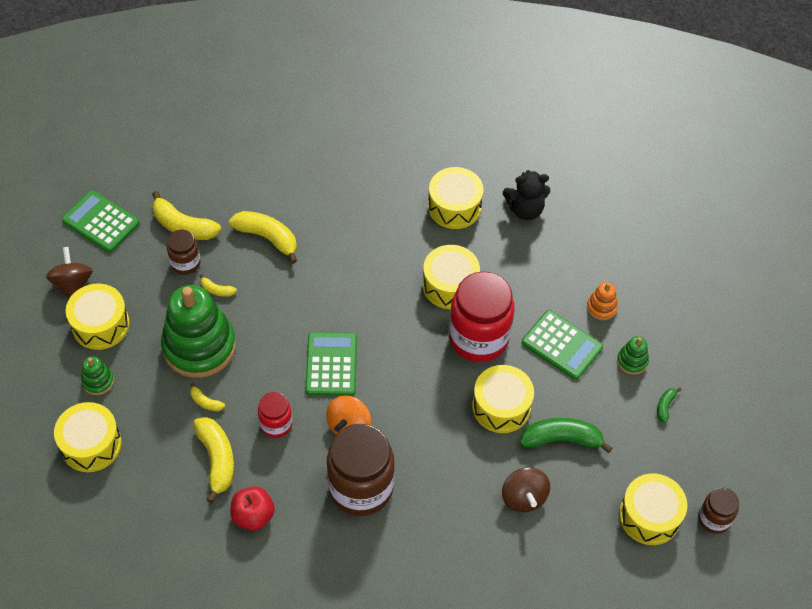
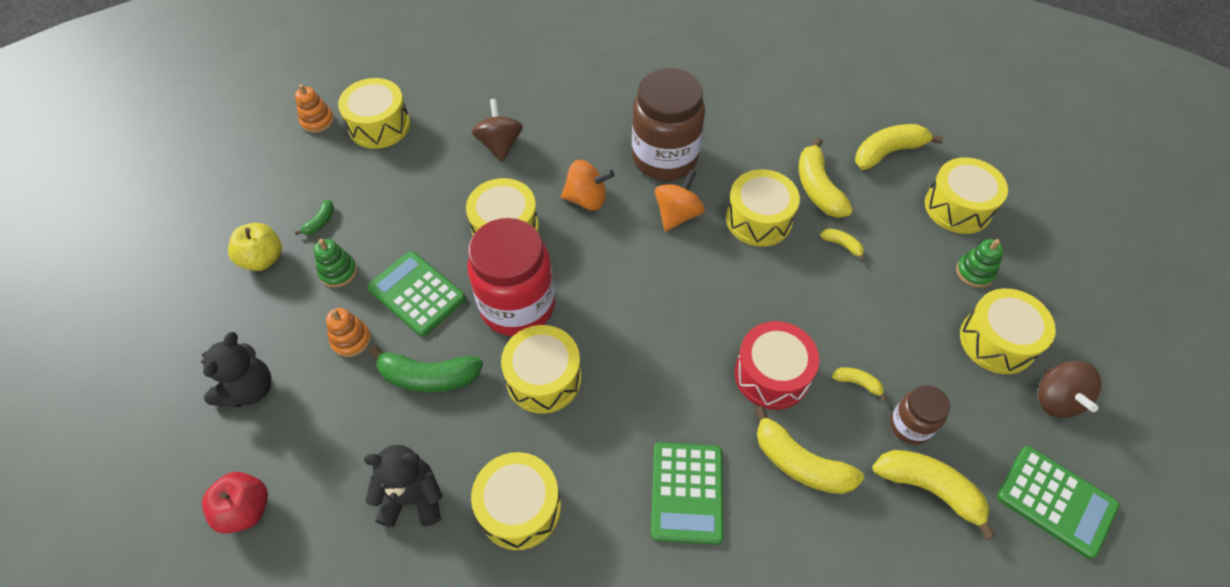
camera: 175 degrees left, 0 degrees up
(140, 504) = (888, 152): none -> yellow banana
(199, 346) = (864, 308): green stacking toy -> none
(253, 516) = (772, 139): red apple -> red apple (246, 510)
(276, 424) = (758, 219): red jar -> yellow drum
(280, 294) = (771, 374): none -> red drum
(331, 364) = (699, 281): green calculator -> green calculator (687, 492)
(432, 439) = (587, 199): none -> orange spinning top
(561, 439) = (447, 194): green banana -> green banana (429, 377)
(662, 270) = (249, 389): none -> black teddy bear
(699, 370) = (263, 259): none -> yellow apple
(714, 519) = (317, 121): brown jar -> orange stacking toy

